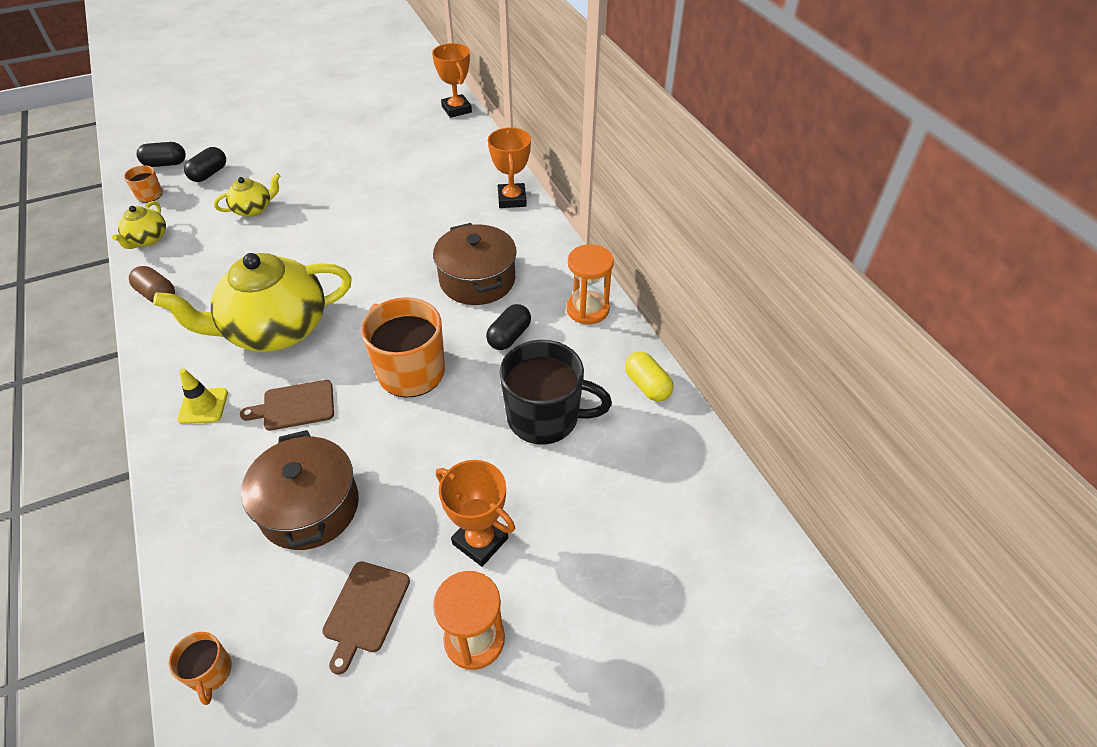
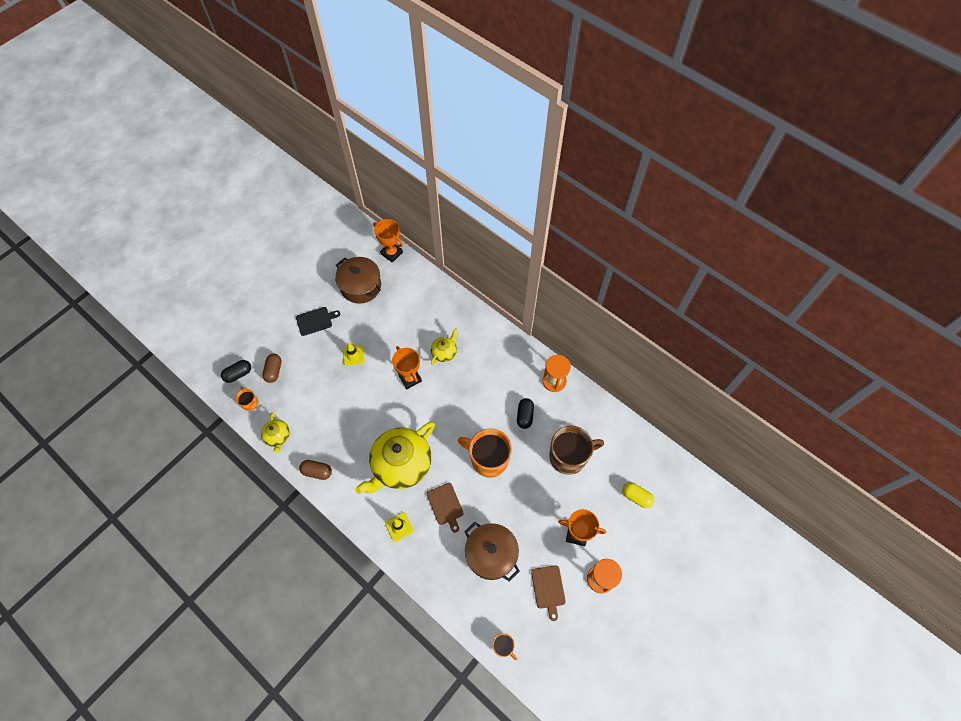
camera: 25 degrees left, 15 degrees up
(209, 174) = (274, 371): black capsule -> brown capsule
(253, 209) = (324, 387): yellow teapot -> yellow teapot (444, 352)
(295, 406) = (445, 505): brown cutting board -> brown cutting board turned 75 degrees counterclockwise
(305, 143) = (315, 321): none -> black cutting board
(321, 189) = (353, 355): none -> yellow traffic cone
(477, 280) = (486, 385): brown pot -> brown pot (360, 286)
(512, 199) = (470, 317): orange trophy -> orange trophy (410, 378)
(545, 417) = (568, 457): black mug -> brown mug
(647, 385) = (606, 417): yellow capsule -> yellow capsule (636, 497)

